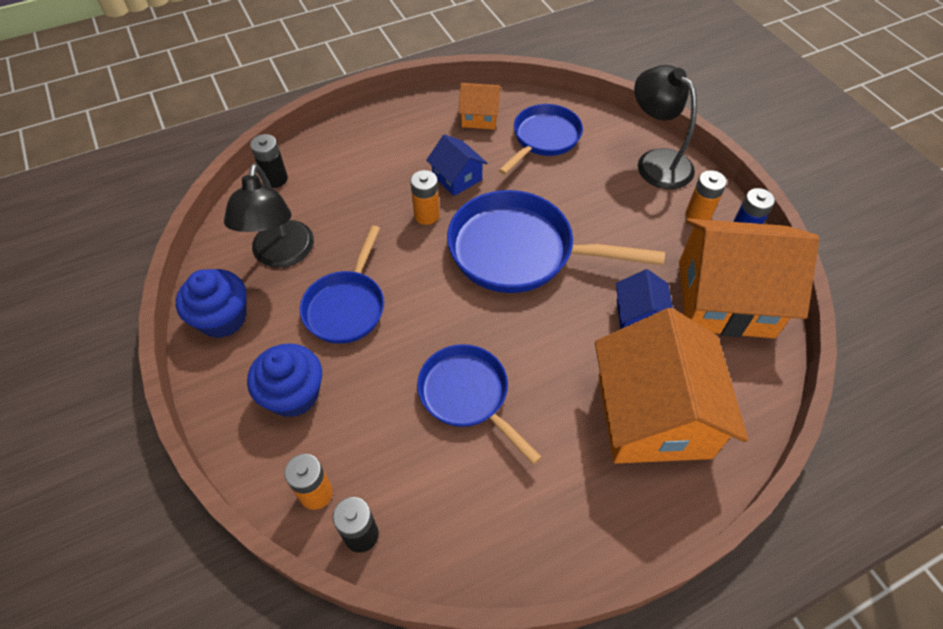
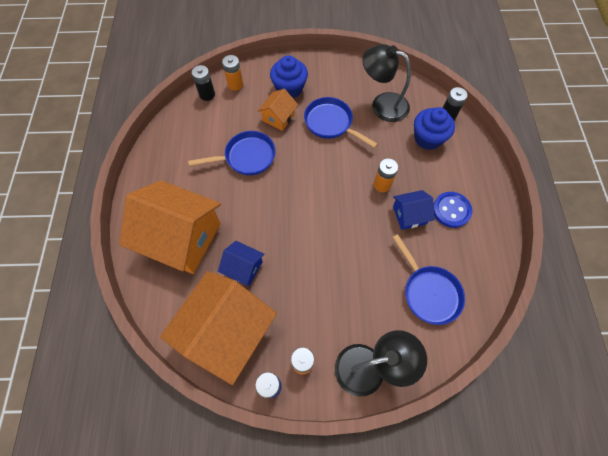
camera: 115 degrees right, 10 degrees up
(222, 318) = (350, 72): blue cupcake -> blue cupcake (428, 138)
(428, 144) = (451, 210): none -> blue button
(479, 117) = (470, 257): orange house -> orange house (278, 117)
(520, 251) = (327, 224): blue pan -> none

